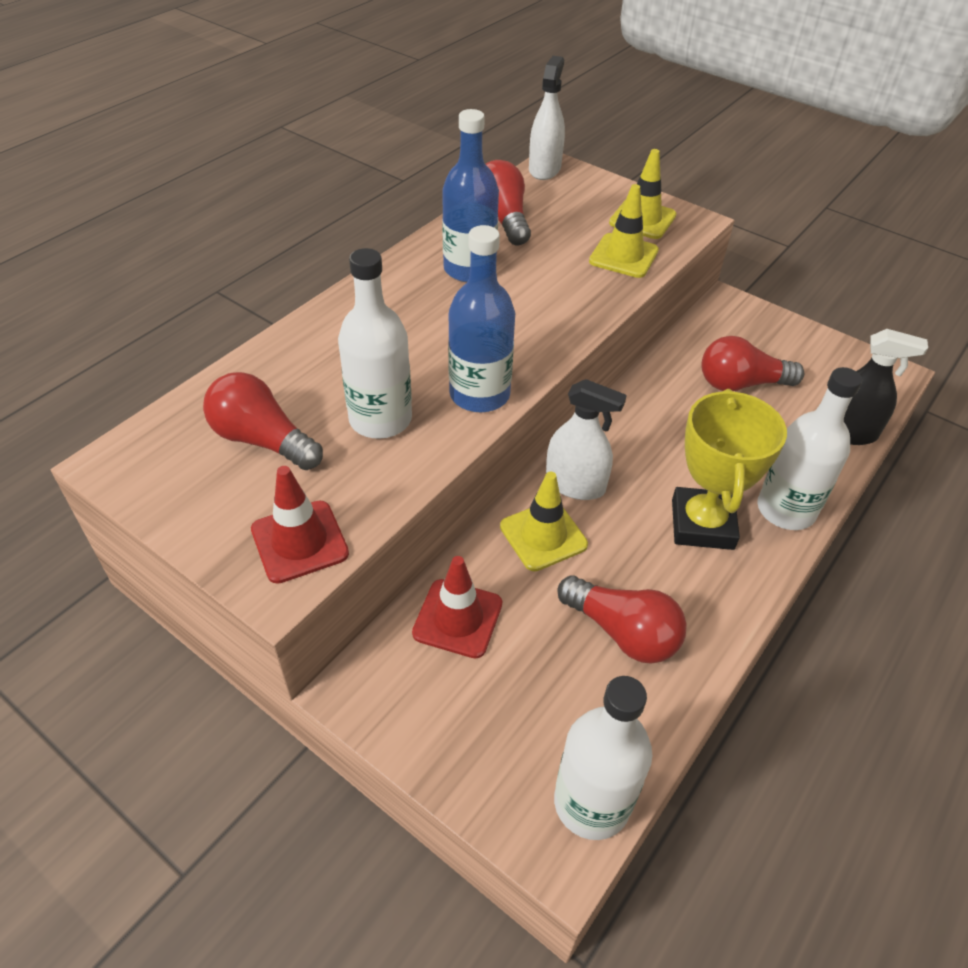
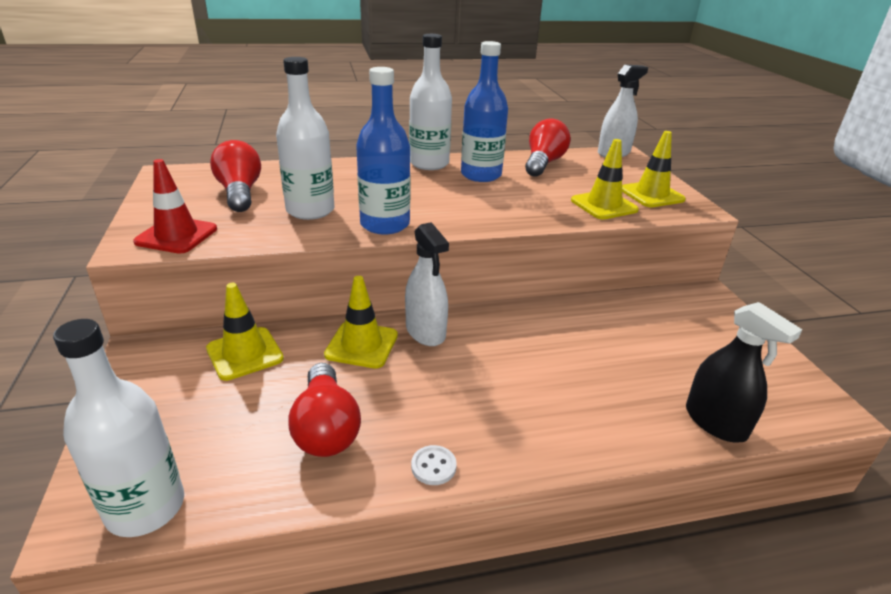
camera: 40 degrees right, 15 degrees down
(457, 618) = (245, 353): red traffic cone -> yellow traffic cone
(702, 524) = (485, 404): yellow trophy -> none
(732, 603) = (433, 466): none -> white button
(740, 384) = (648, 342): red light bulb -> none
(786, 510) = (573, 438): white bottle -> white bottle (429, 164)

